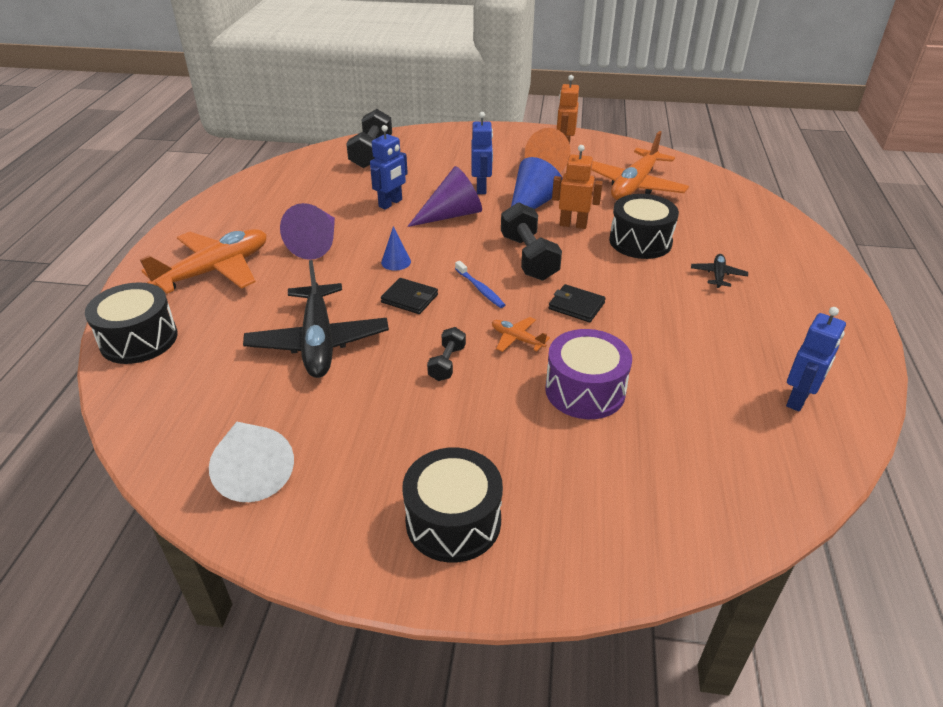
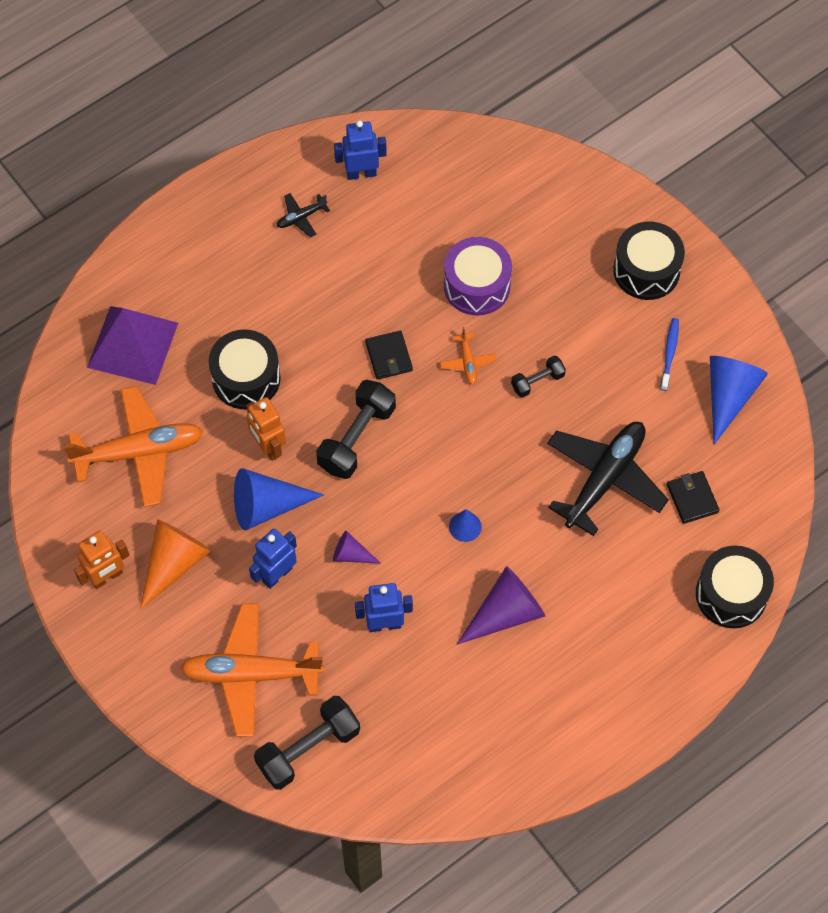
camera: 135 degrees left, 25 degrees up
(215, 270) = (619, 645): orange plane -> orange plane (250, 674)
(252, 469) = (729, 396): white cone -> blue cone
(409, 298) = (498, 470): black wallet -> black wallet (692, 498)
(451, 215) = (351, 554): purple cone -> purple cone, size x0.53
(480, 289) = (435, 434): blue toothbrush -> blue toothbrush (669, 353)
(718, 275) = (247, 295): black plane -> black plane (301, 217)
(725, 216) = (133, 345): none -> purple pyramid

